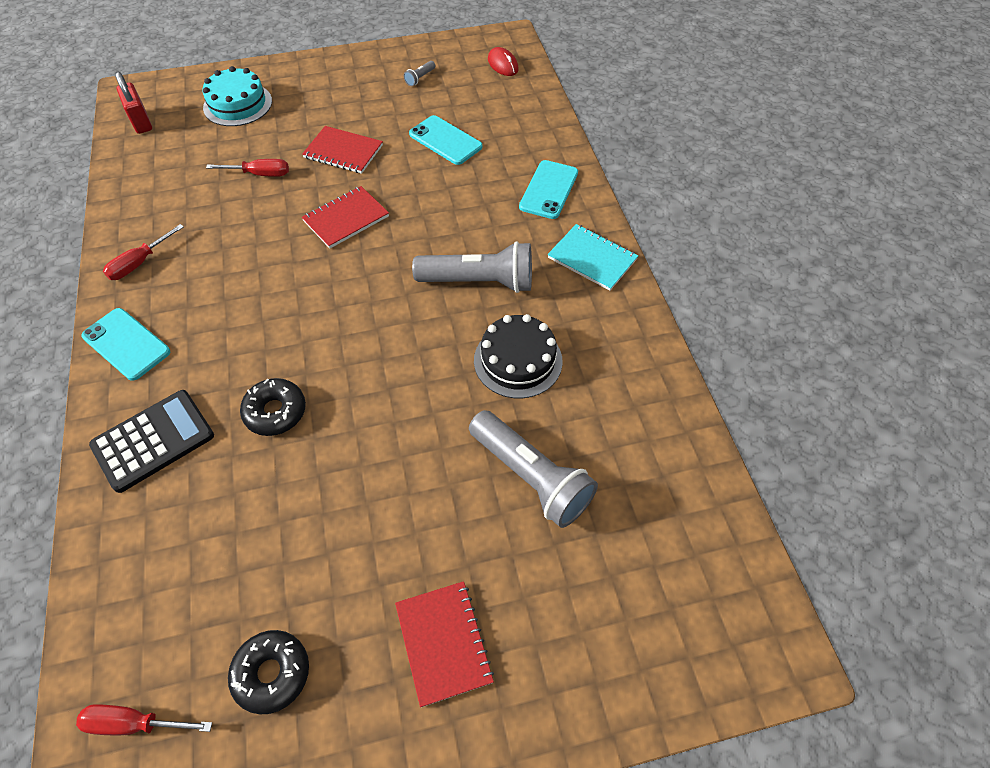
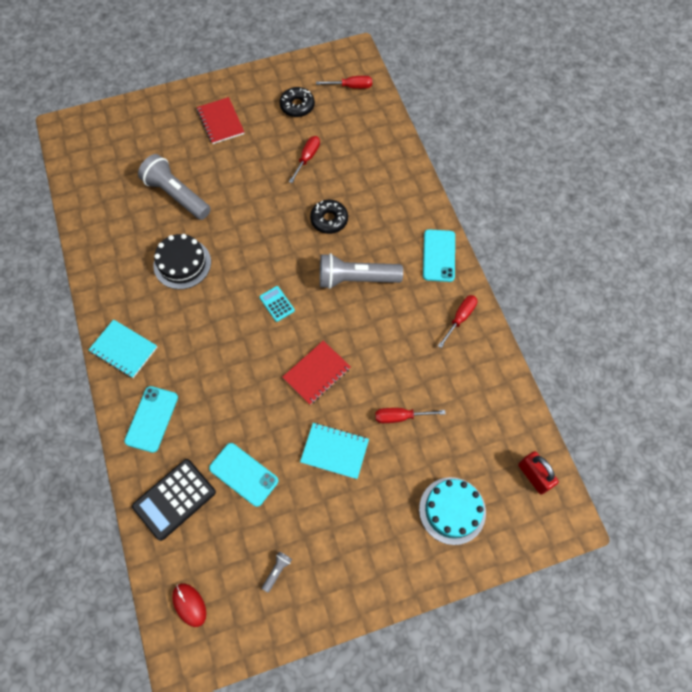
camera: 175 degrees right, 10 degrees up
(126, 344) = (438, 255): turquoise phone -> turquoise phone turned 60 degrees clockwise
(153, 440) = (394, 198): black calculator -> black calculator (174, 499)
(282, 535) = (307, 158): none -> red screwdriver
(343, 152) = (334, 451): red notebook -> turquoise notebook
(382, 297) = (277, 304): none -> turquoise calculator
(479, 281) = (208, 322): grey flashlight -> grey flashlight (356, 279)

